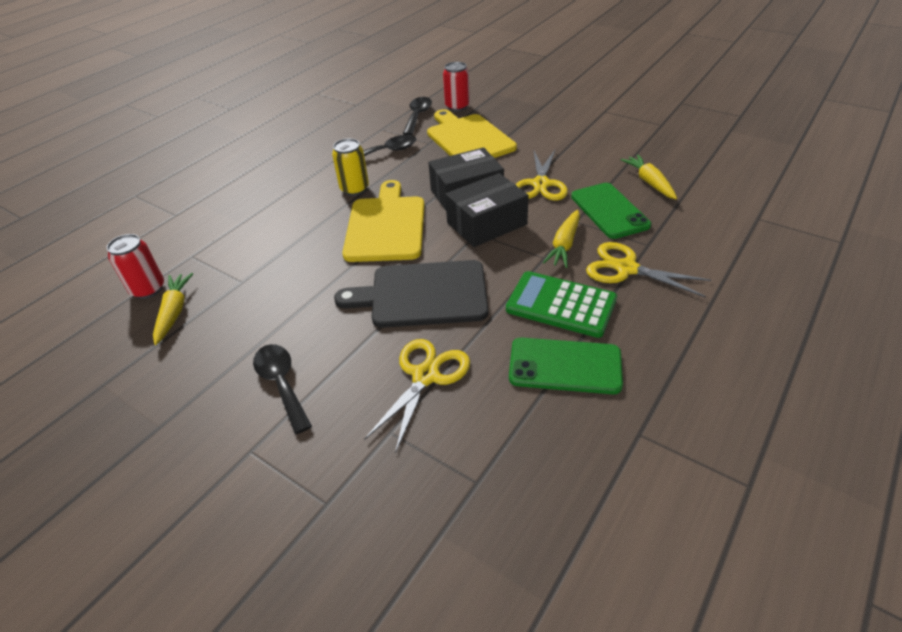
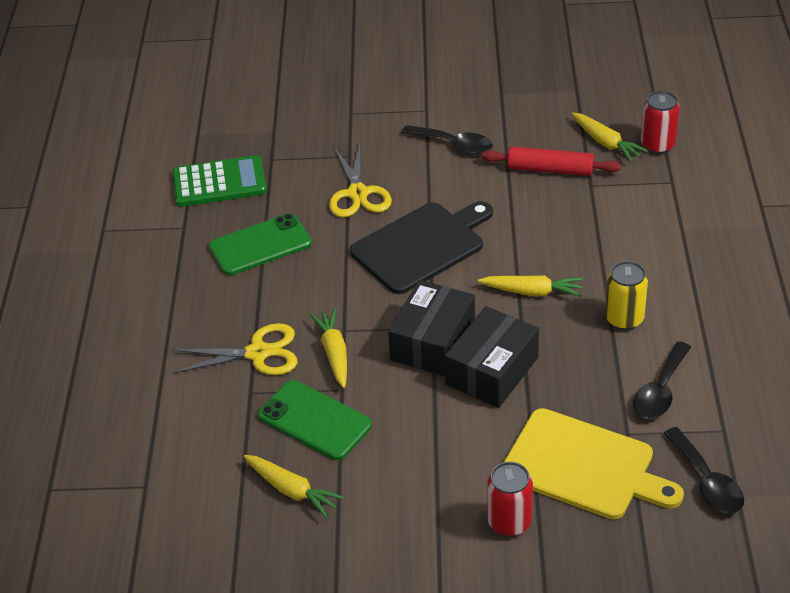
camera: 145 degrees right, 0 degrees up
(247, 311) = (550, 169): none -> red rolling pin
(385, 226) = (533, 292): yellow cutting board -> yellow carrot
(457, 106) = (675, 533): red can -> red can (509, 522)
(540, 184) = (420, 425): yellow scissors -> none
(561, 305) = (295, 290): green calculator -> green calculator (219, 182)

